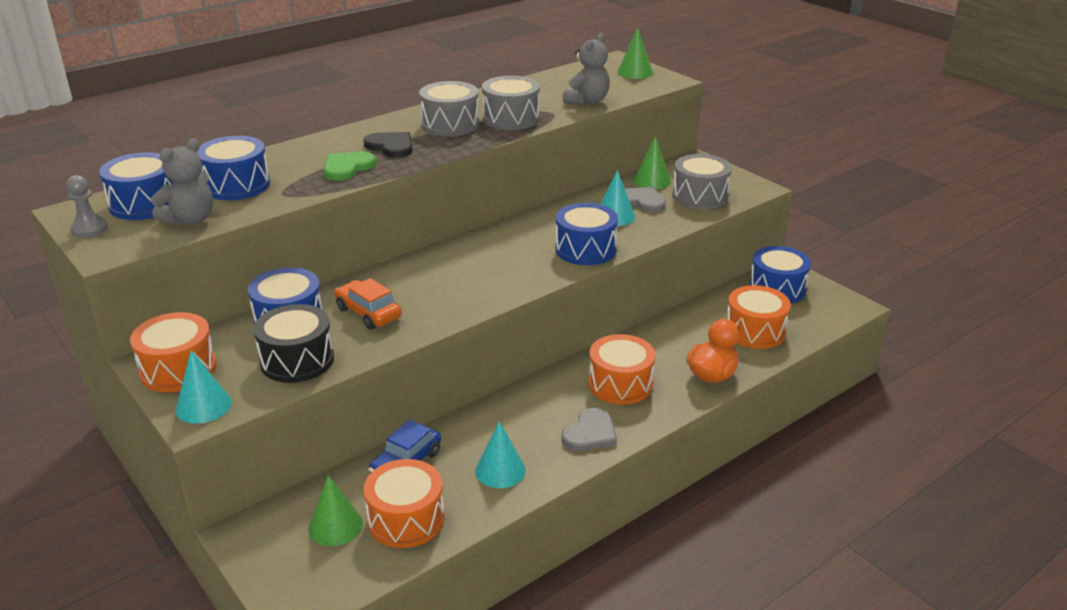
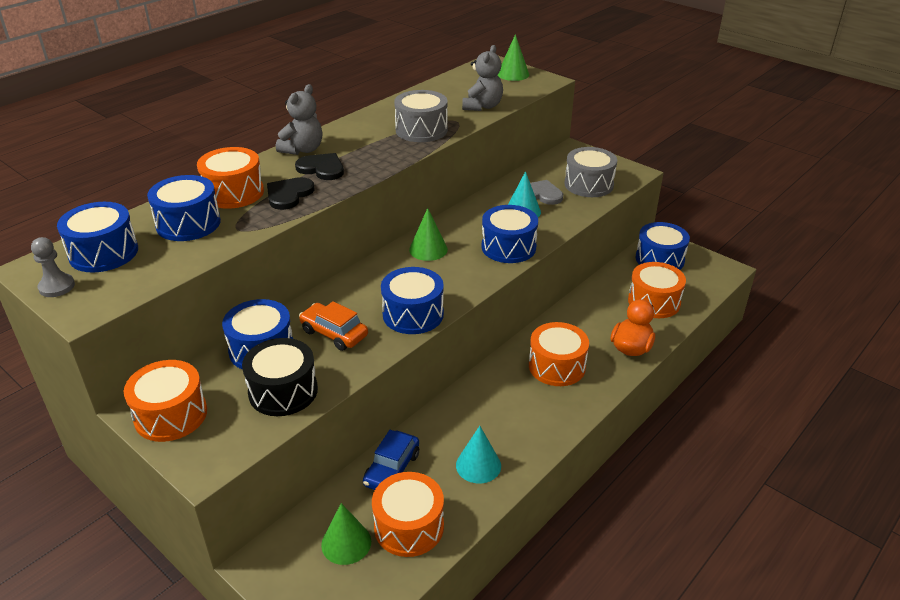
camera: 10 degrees left, 5 degrees up
(190, 219) = (156, 266): grey teddy bear -> grey teddy bear (303, 149)
(203, 406) = (208, 451): turquoise cone -> none
(292, 161) = (234, 193): none -> orange drum
(347, 167) = (289, 195): green heart -> black heart
(450, 124) = (368, 141): grey drum -> none
(457, 303) = (413, 314): none -> blue drum
(590, 433) = (545, 418): grey heart -> none
(652, 180) = (543, 173): green cone -> green cone (428, 249)

